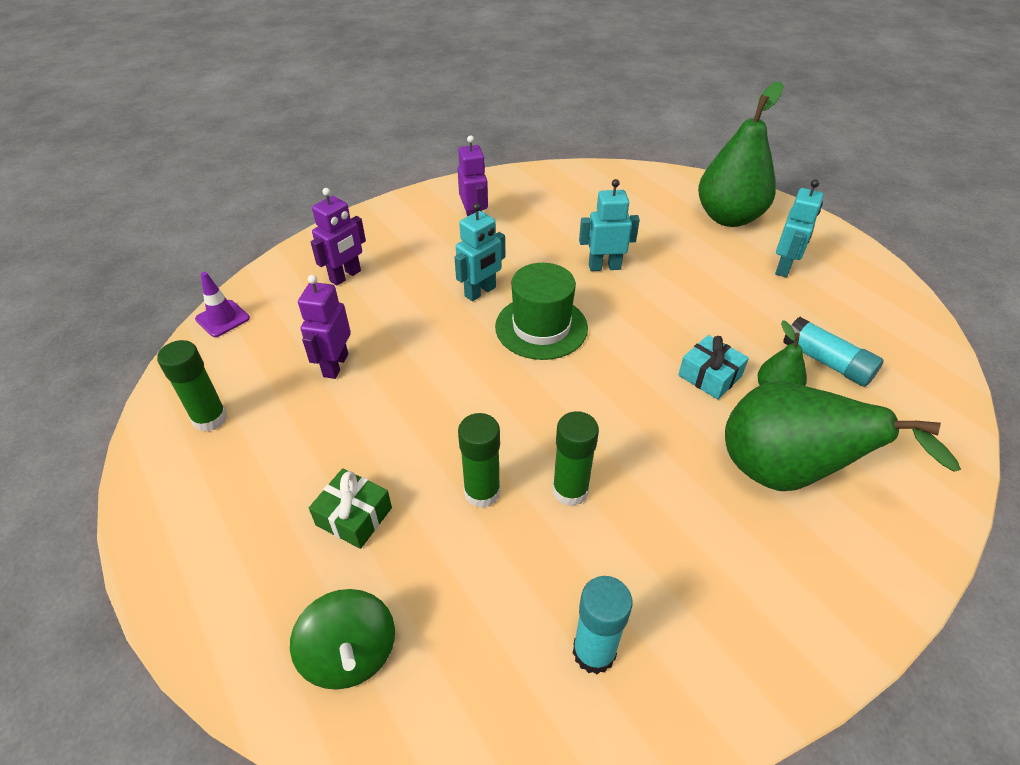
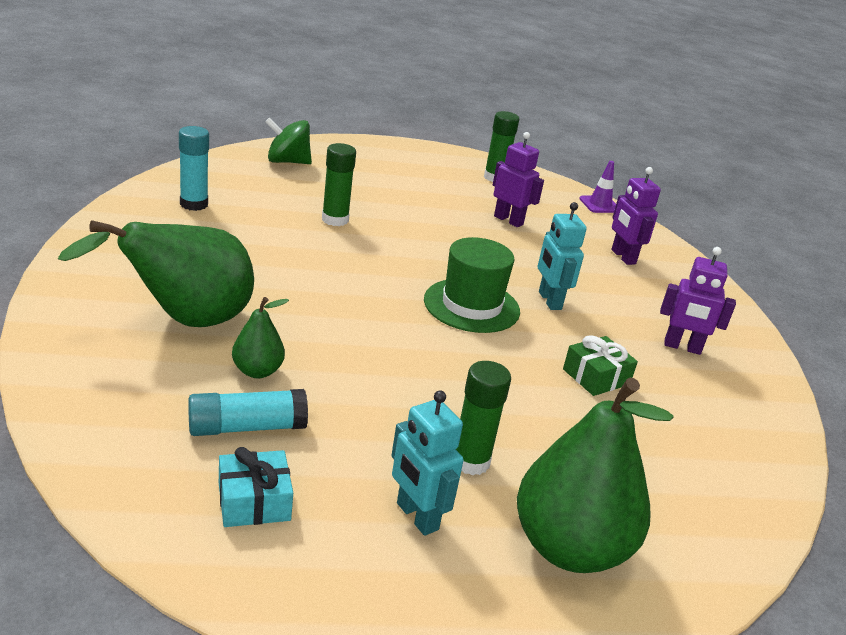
camera: 115 degrees right, 15 degrees down
(354, 516) = (368, 186): green gift -> green gift (596, 377)
(570, 490) = (296, 243): green glue stick -> green glue stick (470, 461)
(604, 267) = (534, 382): turquoise robot -> none
(709, 376) = (318, 350): turquoise gift -> turquoise gift (254, 501)

